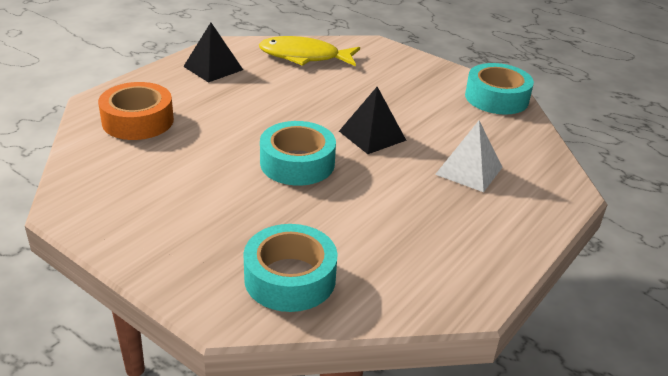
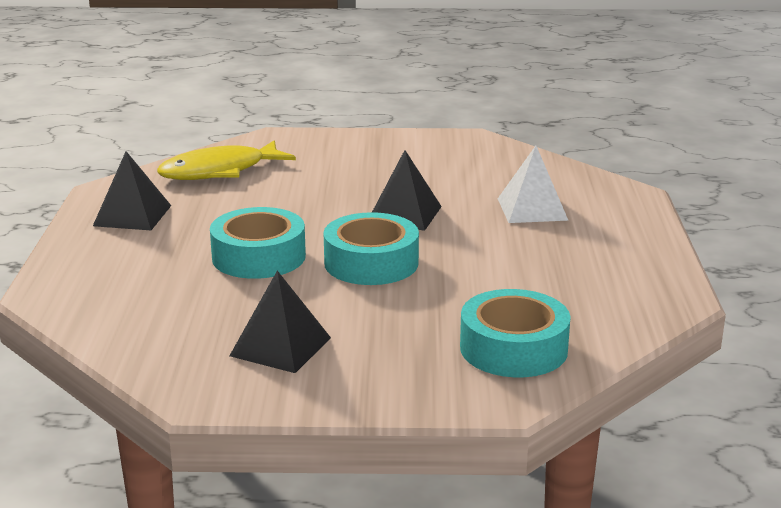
camera: 35 degrees left, 10 degrees down
(138, 121) = (133, 293): orange tape -> none
(157, 198) = (280, 346): none -> black pyramid
(496, 98) = (467, 144): turquoise tape -> turquoise tape (258, 257)

